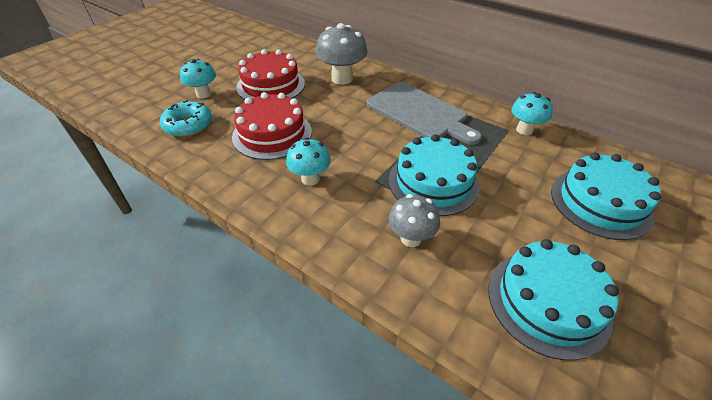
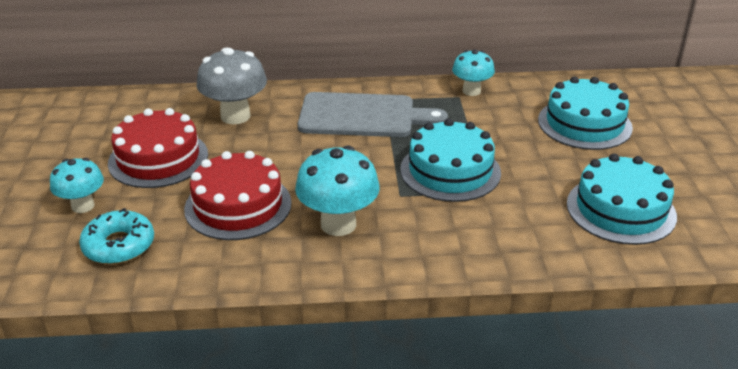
camera: 40 degrees left, 10 degrees down
(310, 179) = (338, 224): turquoise mushroom -> turquoise mushroom, size x1.56
(411, 238) = (485, 222): grey mushroom -> none

